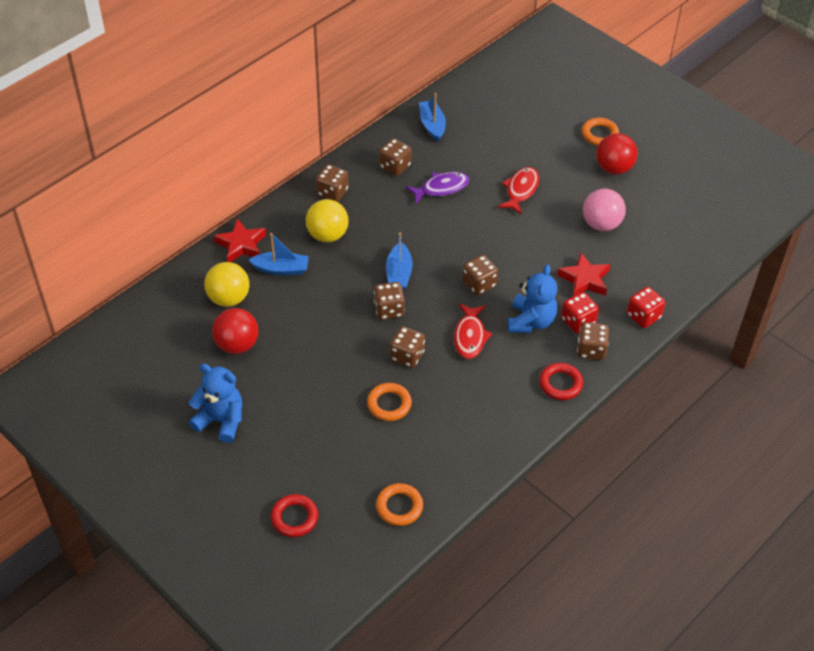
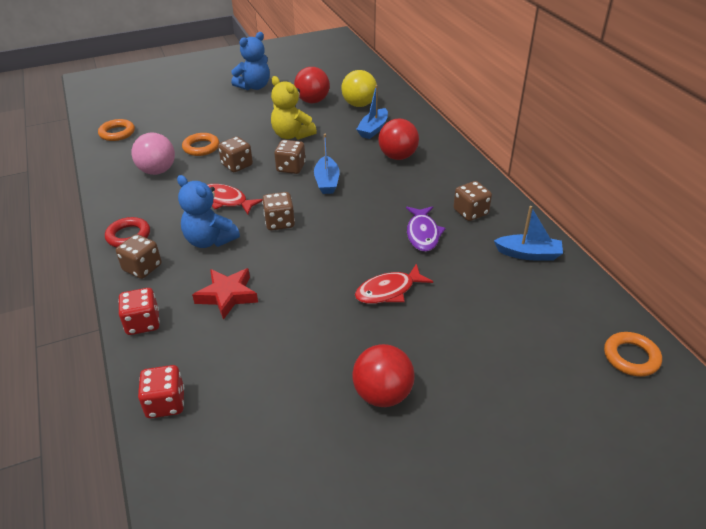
camera: 115 degrees right, 10 degrees down
(241, 245) = (411, 118): red star -> none
(294, 518) = (156, 97): red ring -> none
(325, 333) = (292, 135): none -> yellow teddy bear
(327, 235) = (398, 156): yellow ball -> red ball
(332, 192) = (451, 169): brown dice -> none
(399, 273) = (327, 182): blue boat -> blue boat turned 120 degrees counterclockwise
(520, 190) = (388, 291): red fish -> red fish turned 105 degrees clockwise
(578, 321) = (182, 271): red dice -> red dice (165, 403)
(599, 134) = (457, 406): orange ring -> orange ring (631, 357)
(601, 224) = (294, 341): pink ball -> pink ball (157, 171)

